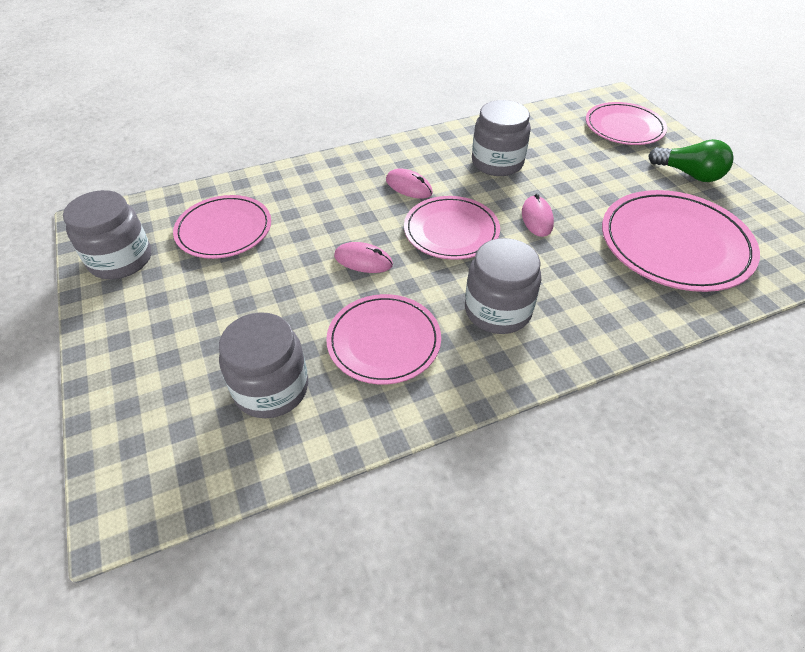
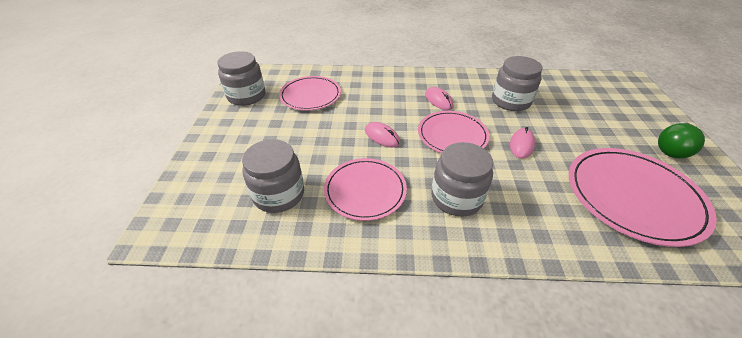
camera: 25 degrees right, 5 degrees down
(624, 127) = (628, 101): pink plate -> none
(689, 174) = (672, 148): green light bulb -> green light bulb turned 75 degrees clockwise

